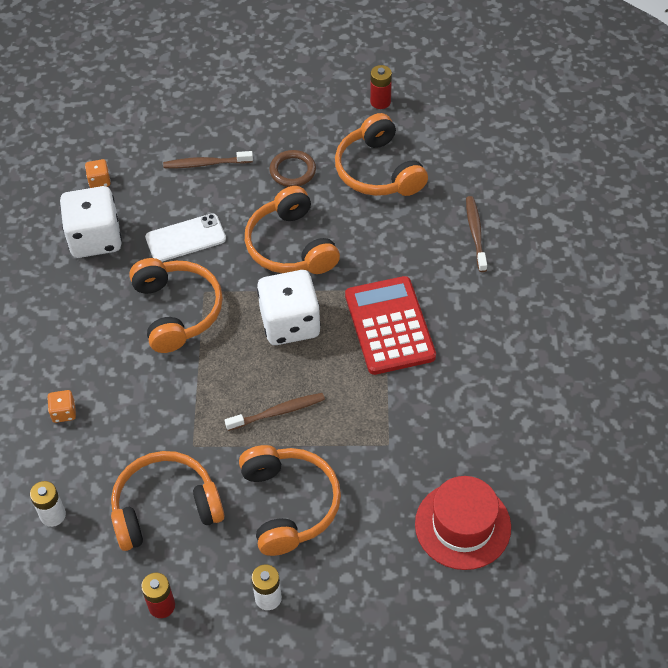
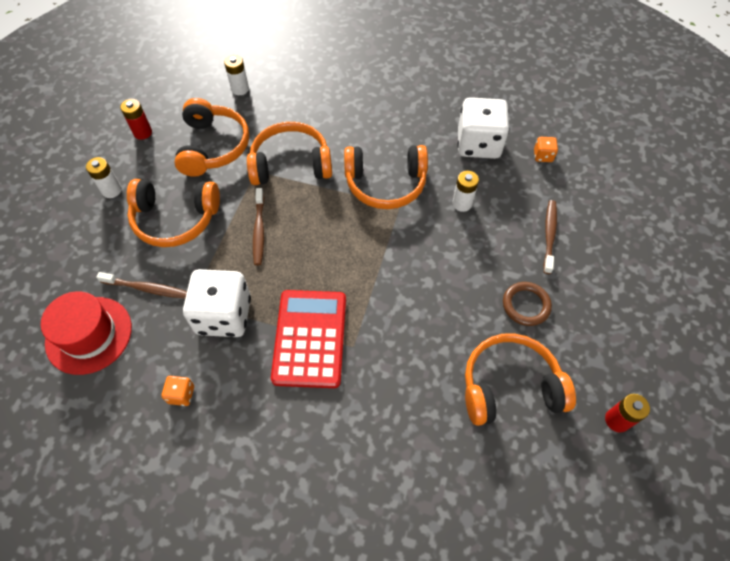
camera: 105 degrees right, 5 degrees up
(64, 412) = (318, 104): orange dice -> orange dice (181, 394)
(185, 238) = (462, 203): white phone -> white battery
(290, 323) = (343, 259): white dice -> white dice (224, 315)
(291, 246) = (430, 281): orange headphones -> orange headphones (290, 164)
(389, 326) = (310, 338): red calculator -> red calculator turned 90 degrees counterclockwise
(475, 233) = (397, 460): brown toothbrush -> brown toothbrush (146, 288)

